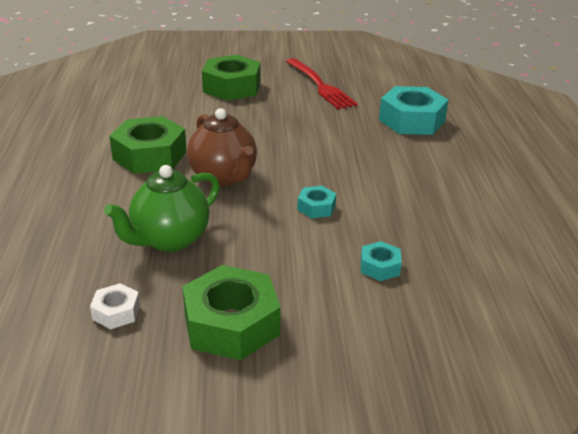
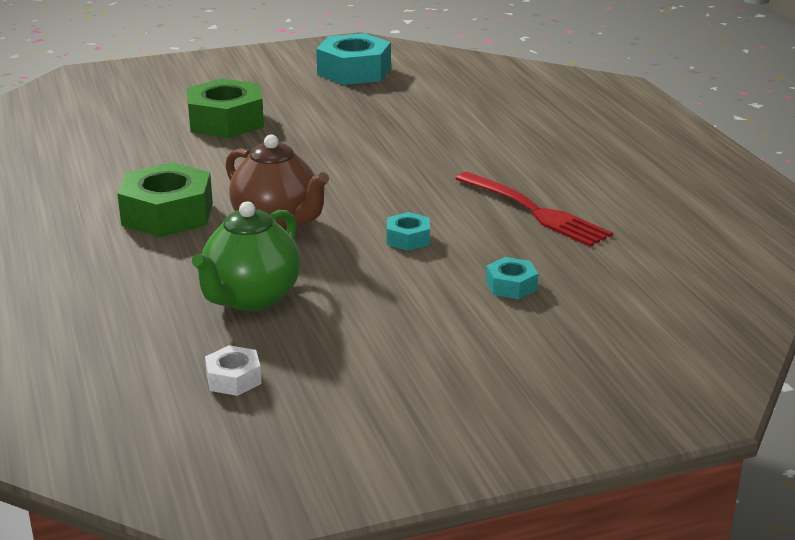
camera: 15 degrees left, 5 degrees down
(231, 324) = (374, 367): green nut -> none
(320, 85) = (340, 105): red fork -> red fork (535, 211)
(411, 120) = (474, 130): turquoise nut -> turquoise nut (354, 71)

